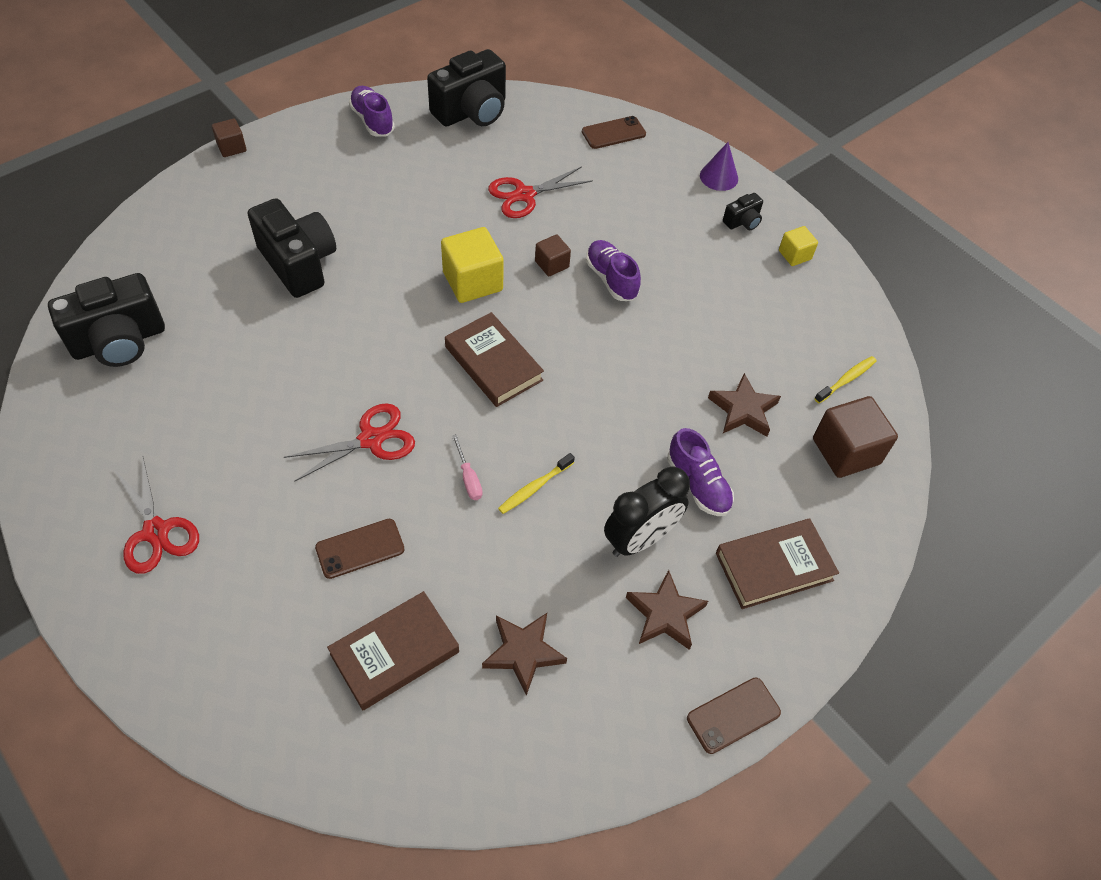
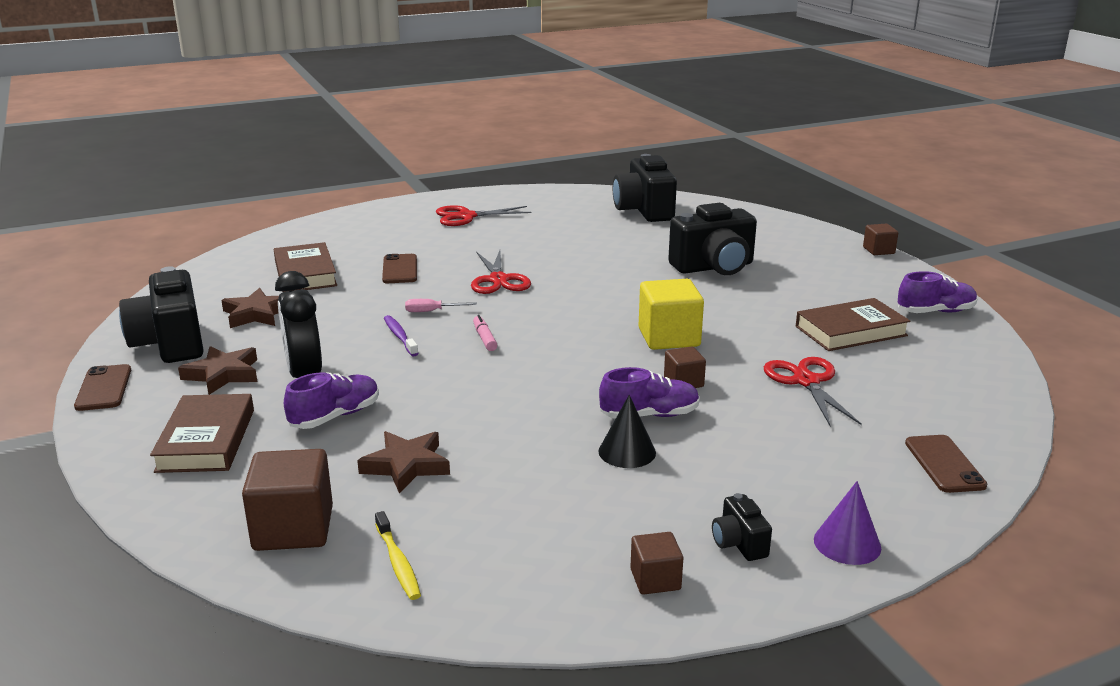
camera: 110 degrees right, 30 degrees down
(472, 112) = (968, 368): black camera -> black camera (170, 343)
(493, 363) = (553, 335): brown book -> brown book (850, 331)
(516, 415) = (484, 338): none -> pink marker
(535, 487) = (400, 336): yellow toothbrush -> purple toothbrush
(667, 285) = (627, 452): none -> black cone
(698, 484) = (335, 416): purple shoe -> purple shoe turned 150 degrees clockwise
(794, 255) = (655, 579): yellow cube -> brown cube

